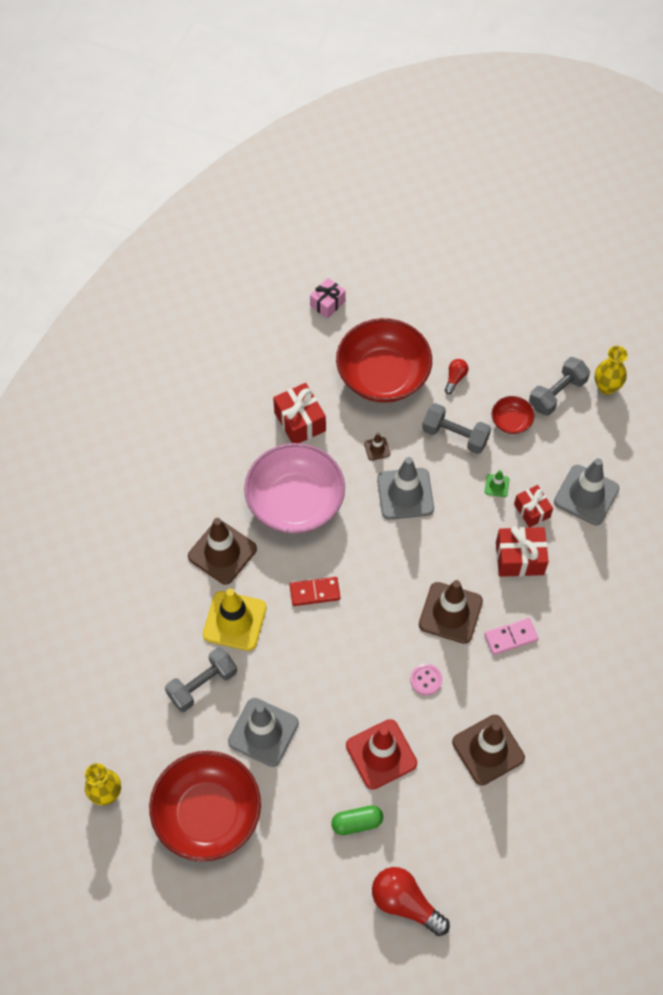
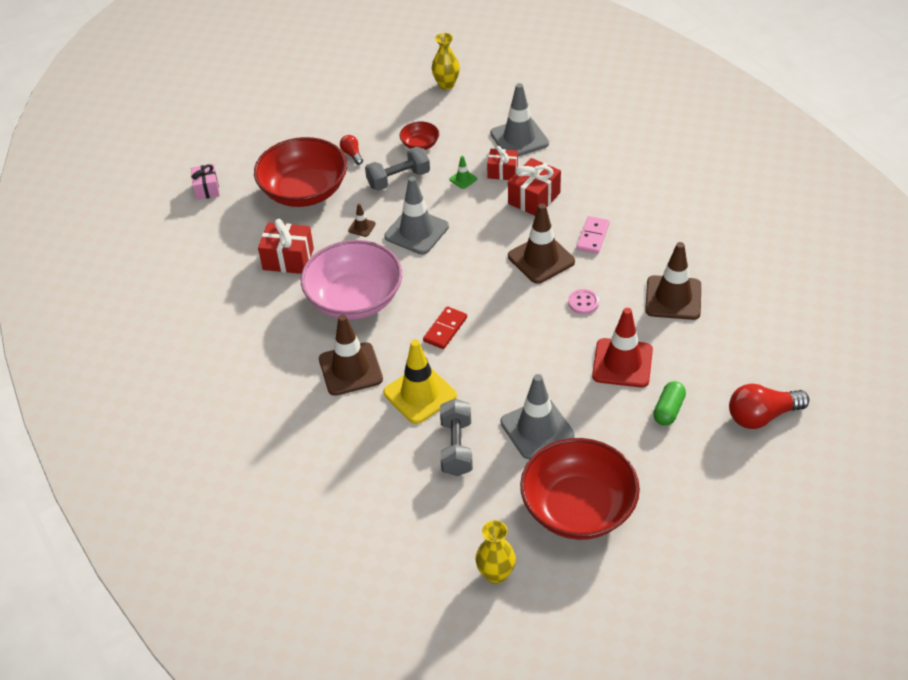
camera: 50 degrees left, 15 degrees down
(557, 393) = (424, 110): grey dumbbell -> none

